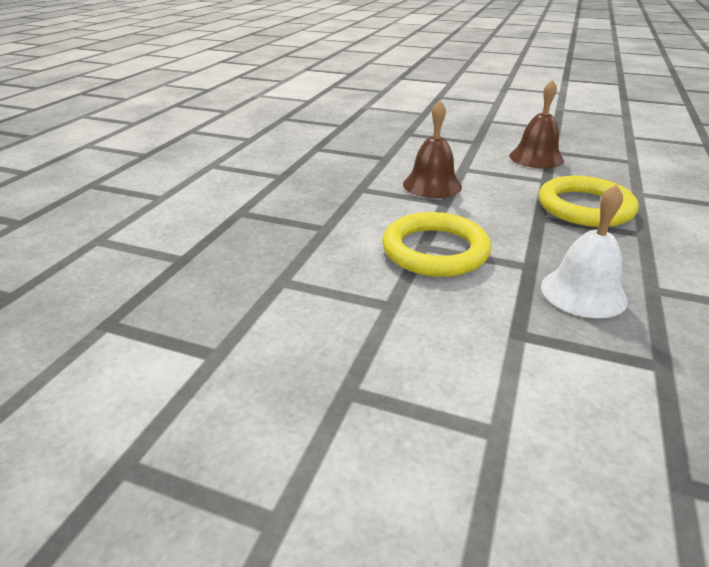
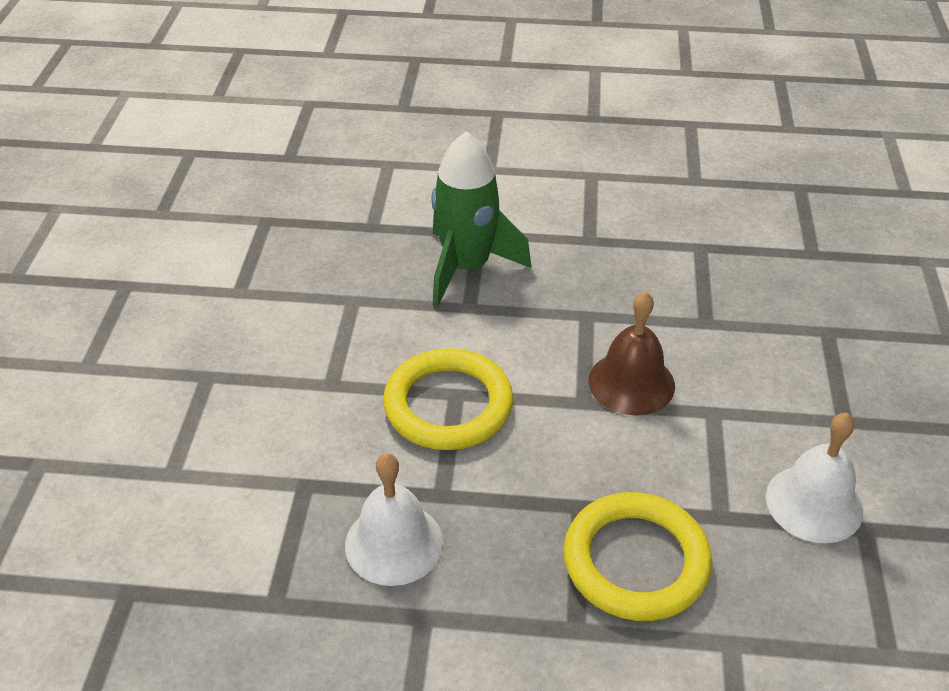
camera: 75 degrees right, 10 degrees up
(278, 222) = (467, 267): none -> green rocket
(536, 158) = (814, 503): brown bell -> white bell

